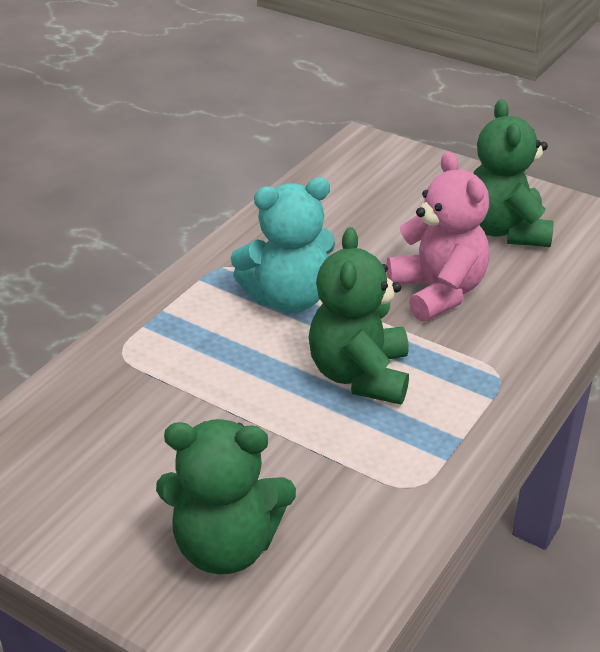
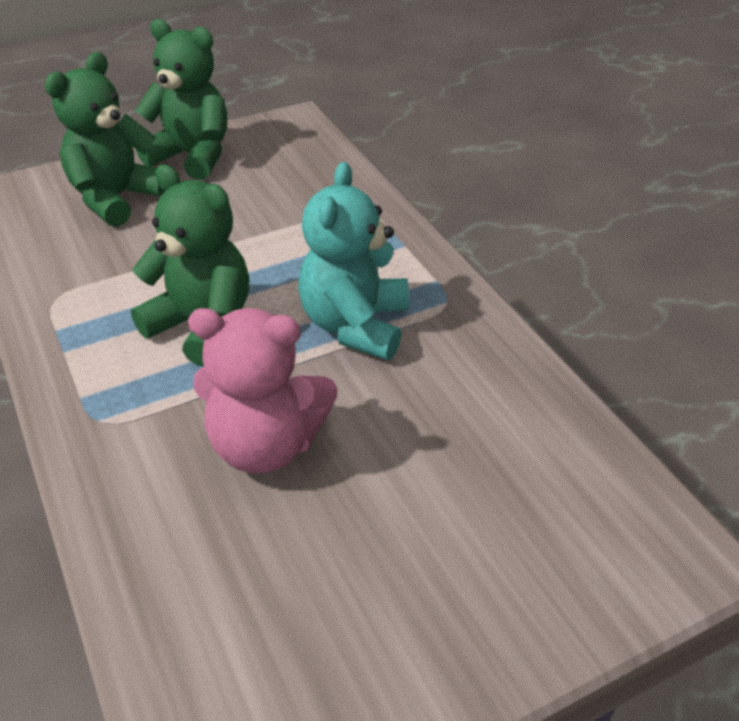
camera: 120 degrees right, 5 degrees up
(505, 230) = (331, 595): green teddy bear -> green teddy bear (192, 156)

